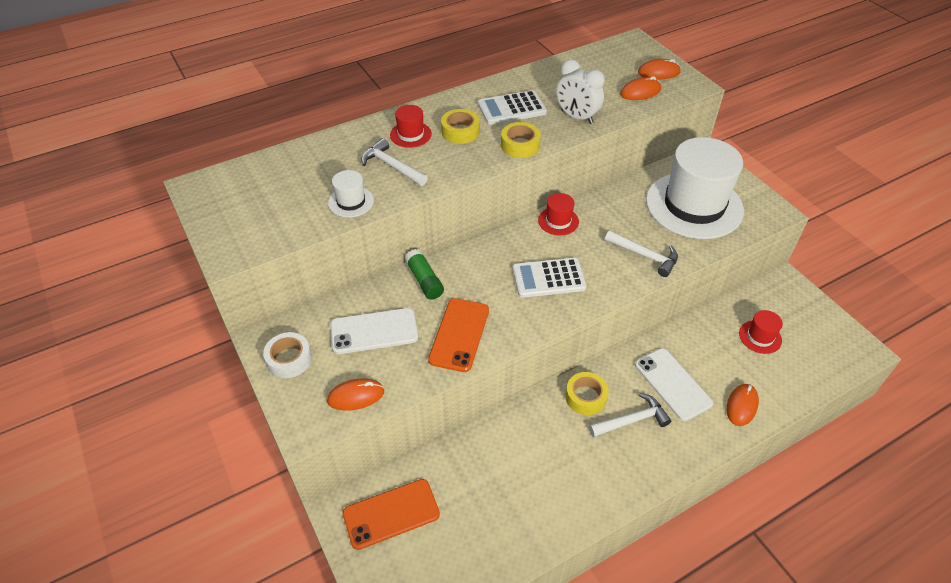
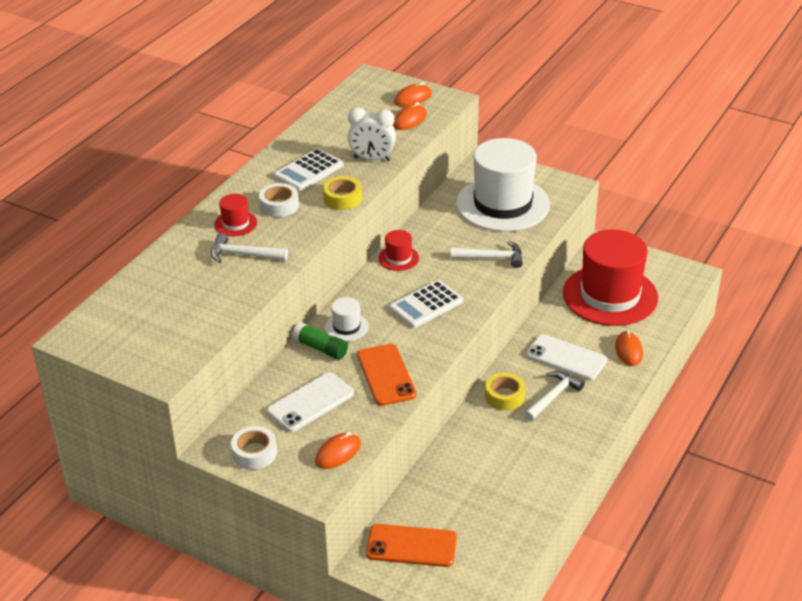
camera: 30 degrees left, 10 degrees down
(351, 202) = (234, 295): white hat -> white hat (346, 327)
(391, 514) = (411, 546): orange phone -> orange phone turned 60 degrees clockwise
(460, 131) = (279, 205): yellow tape -> white tape
(760, 337) = (610, 295): red hat -> red hat, size x2.40

